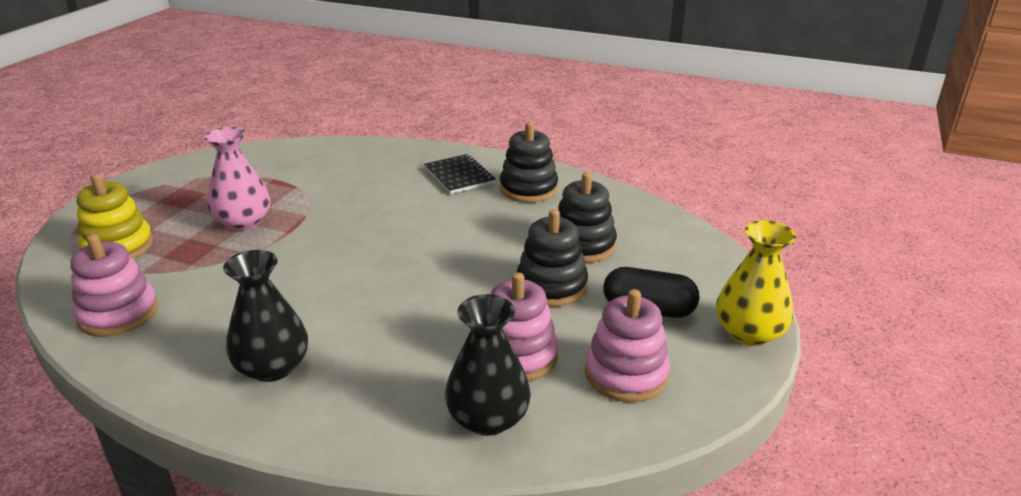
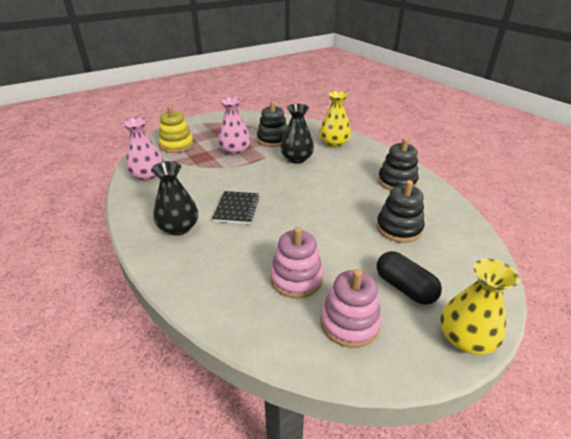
camera: 35 degrees right, 5 degrees up
(118, 314) = (148, 176): pink stacking toy -> pink vase
(394, 163) = (334, 143): none -> yellow vase
(459, 176) = (363, 161): black notebook -> black notebook (236, 208)
(488, 418) = (246, 307): black vase -> black vase (296, 159)
(551, 286) = (355, 245): black stacking toy -> black stacking toy (273, 140)

